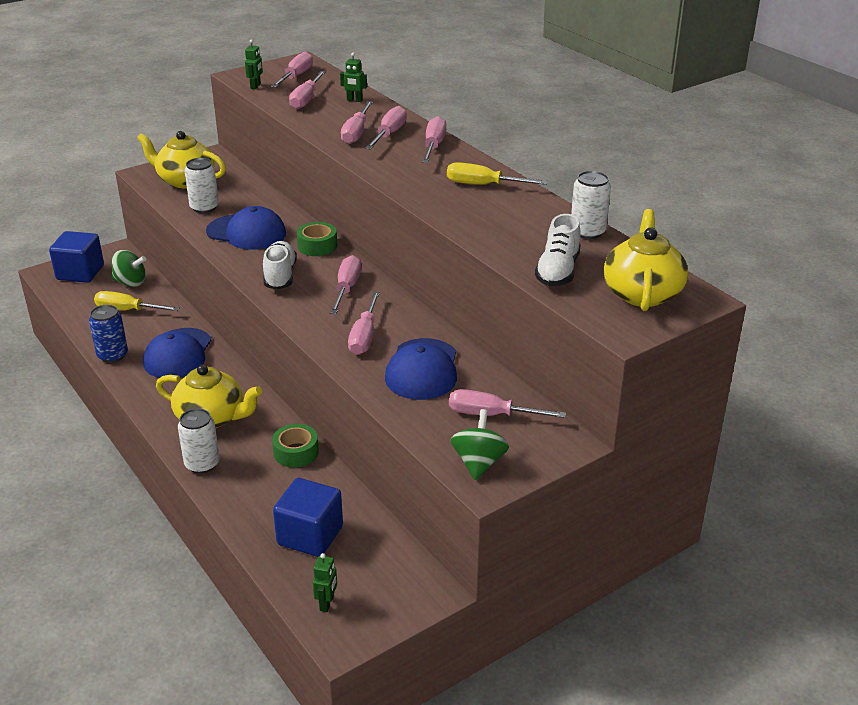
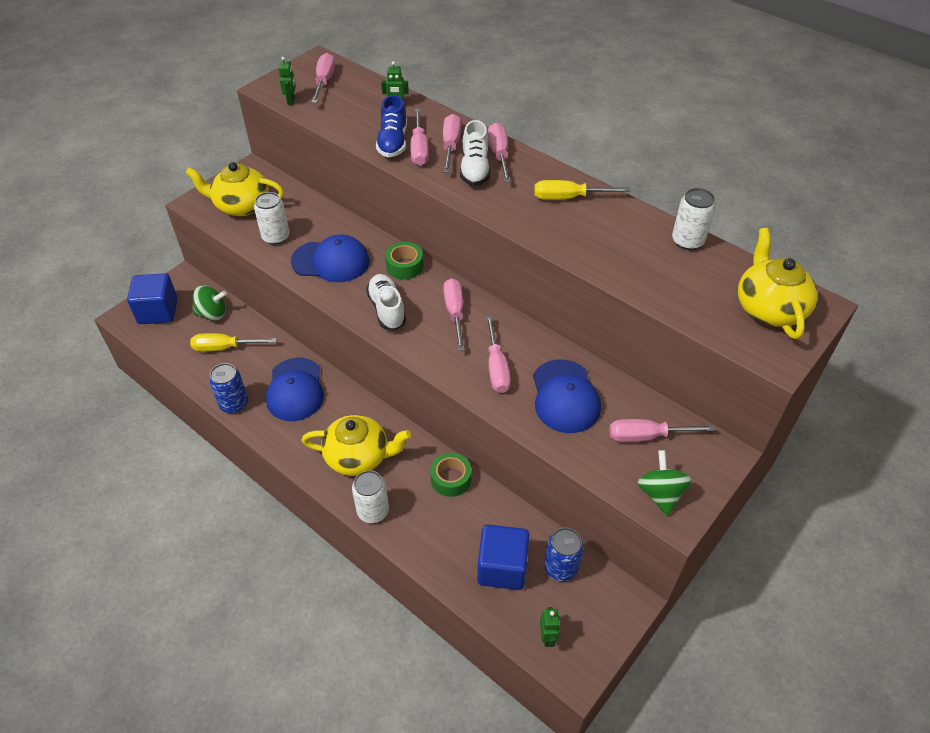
camera: 15 degrees left, 15 degrees up
(306, 99) = (349, 111): pink screwdriver -> none
(334, 125) = (393, 142): none -> blue shoe
(373, 548) = (561, 568): none -> blue can
(557, 271) = (685, 295): white shoe -> white shoe (475, 169)

